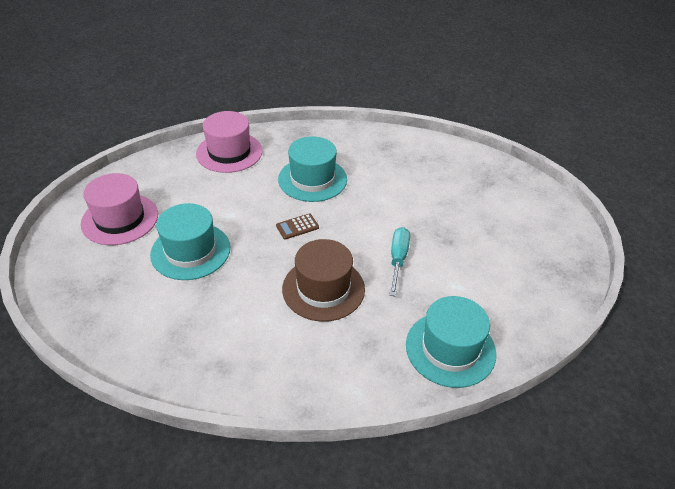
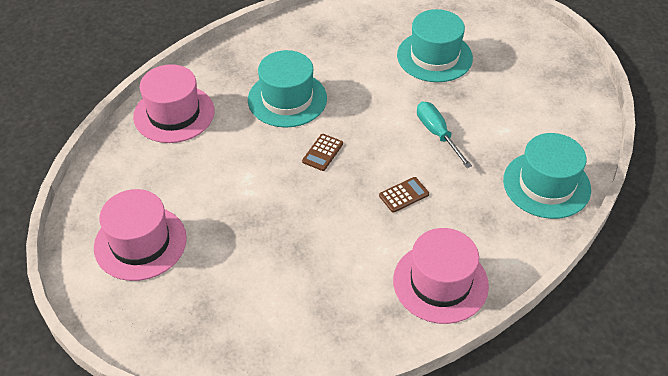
camera: 35 degrees left, 5 degrees up
(190, 251) = (249, 231): turquoise hat -> turquoise hat (434, 56)
(280, 369) = (440, 282): none -> pink hat
(323, 289) = (404, 195): brown hat -> brown calculator

